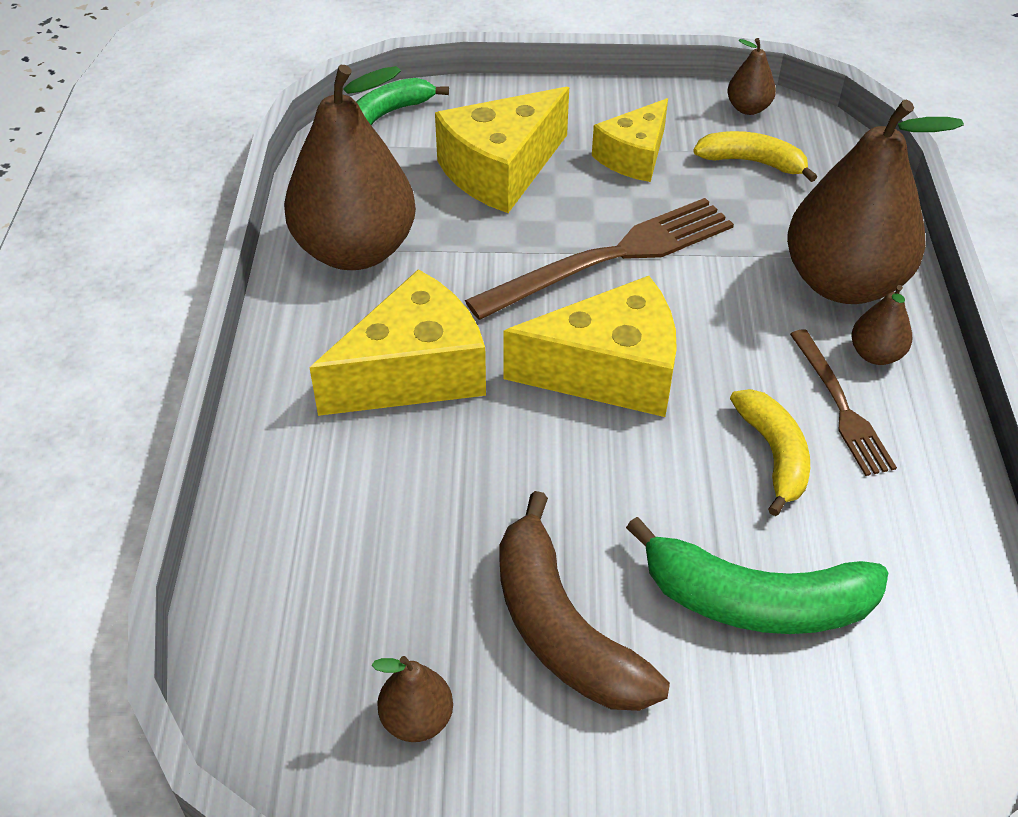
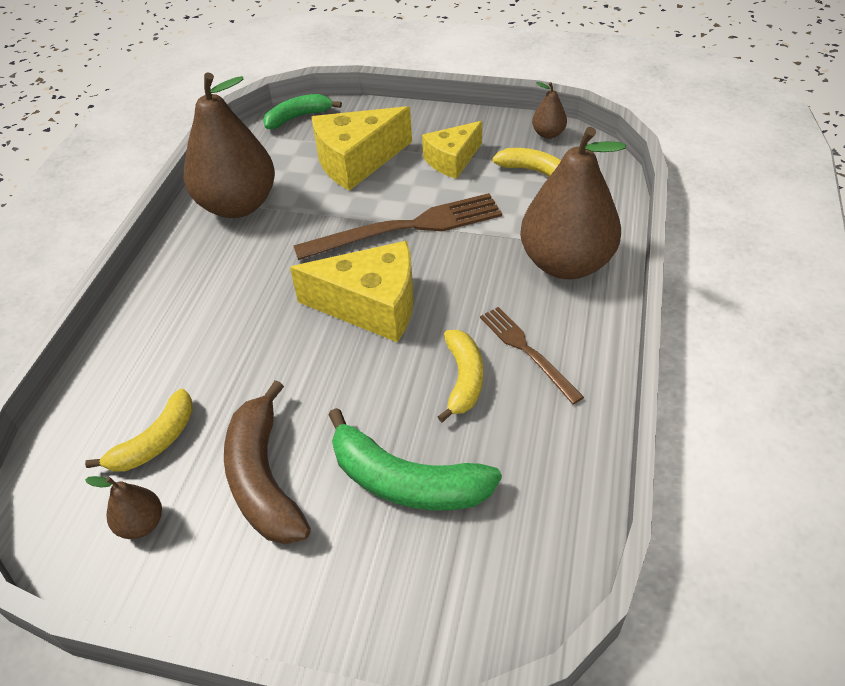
camera: 15 degrees right, 0 degrees up
(385, 602) = (155, 441): none -> yellow banana
(414, 373) = (241, 290): yellow cheese -> none
(840, 406) = (527, 351): brown fork -> brown fork turned 150 degrees clockwise
(875, 354) = (569, 317): brown pear -> none

